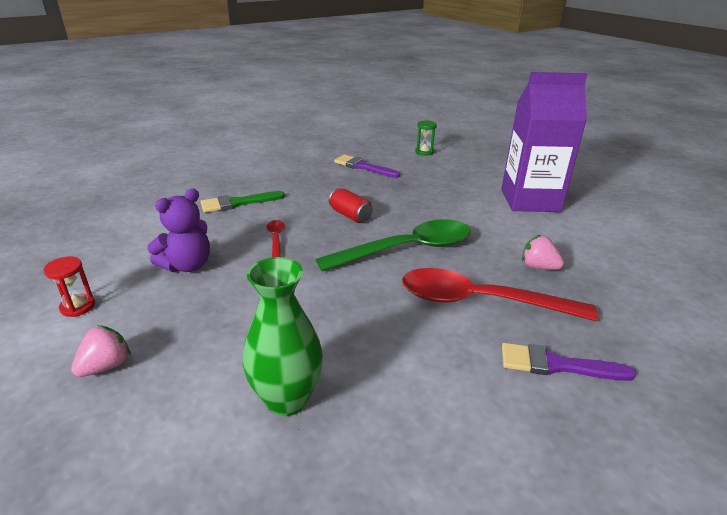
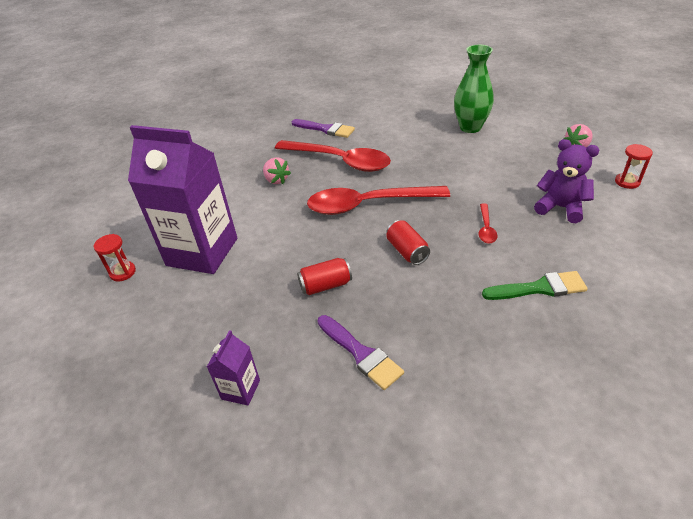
camera: 160 degrees left, 10 degrees up
(187, 265) = (560, 208): purple teddy bear -> purple teddy bear turned 60 degrees clockwise
(407, 191) = (325, 285): none -> red can
(407, 249) = (368, 205): green spoon -> red spoon
(424, 152) = (240, 389): green hourglass -> purple carton
(574, 185) = (122, 272): none -> red hourglass

